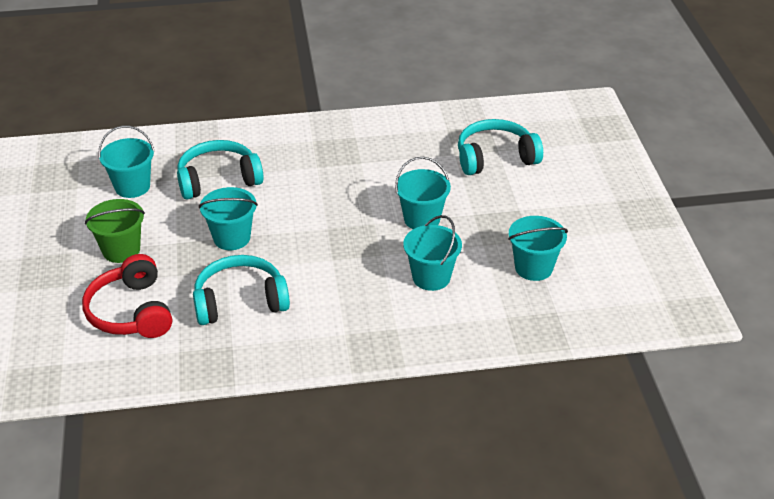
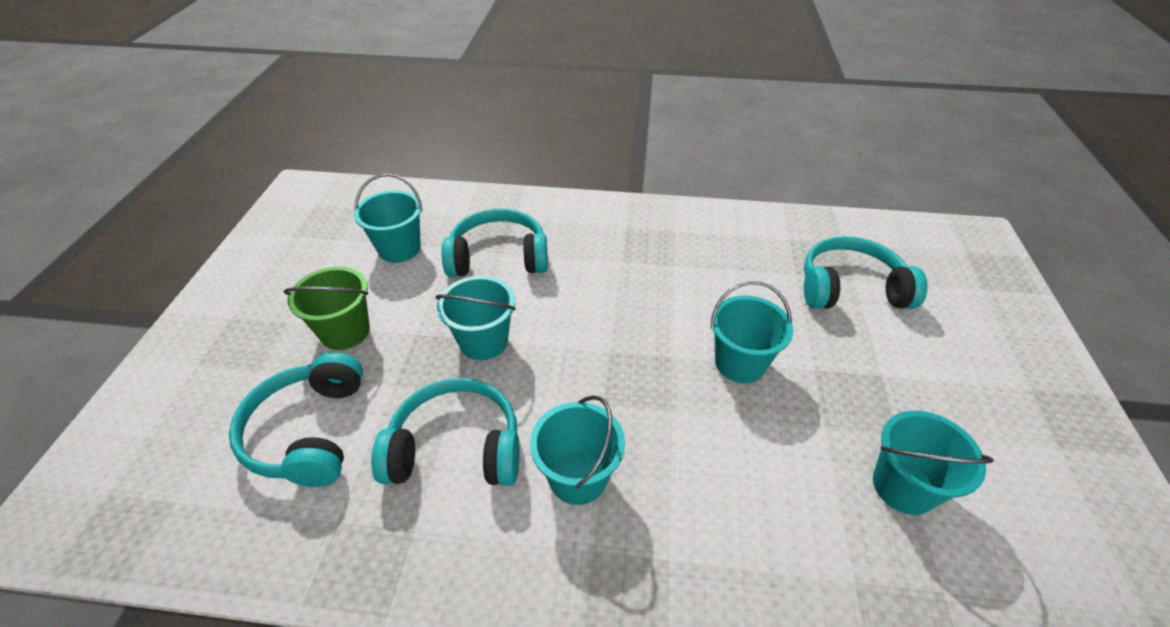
camera: 15 degrees right, 5 degrees up
(131, 312) = (309, 432): red headphones -> turquoise headphones
(431, 277) = (739, 468): turquoise bucket -> turquoise bucket (578, 477)

